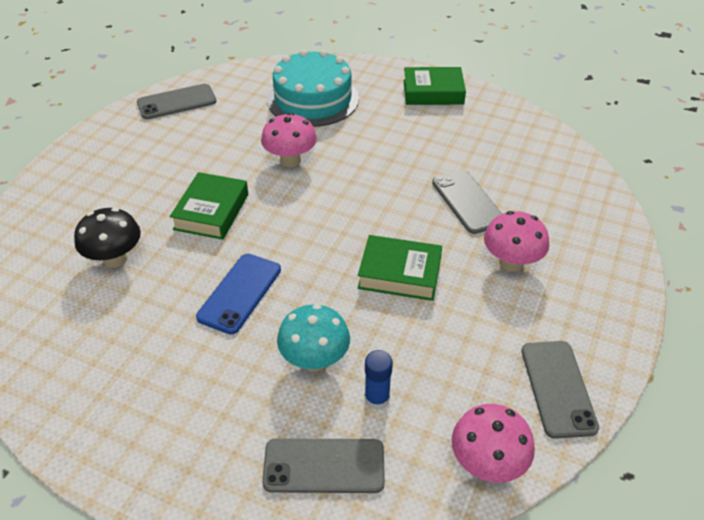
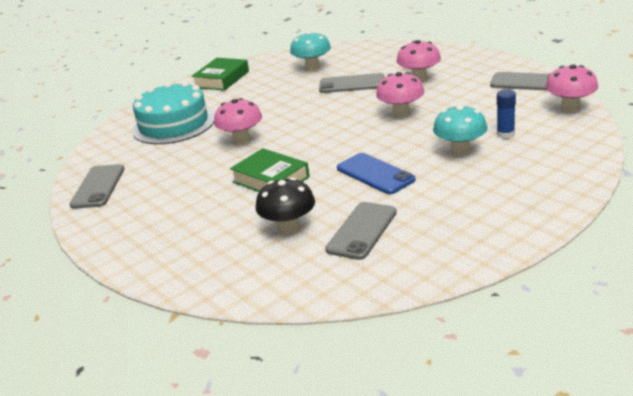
camera: 60 degrees left, 15 degrees down
(324, 466) = (550, 157): grey phone -> grey phone (362, 231)
(399, 273) = (401, 114): green book -> pink mushroom
(498, 152) = (312, 68): none -> turquoise mushroom

